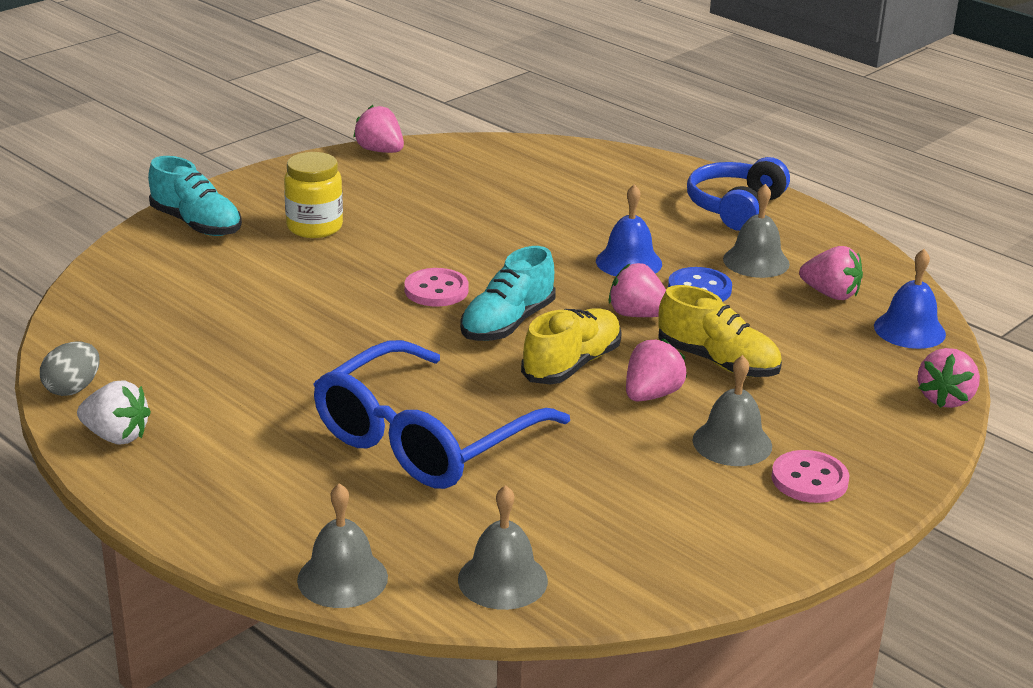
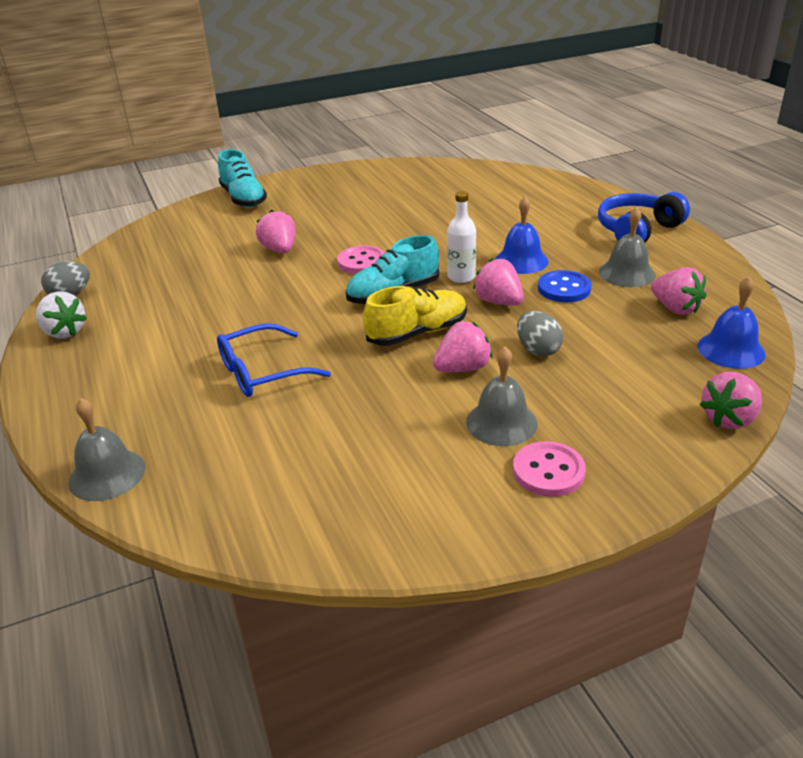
camera: 25 degrees right, 5 degrees up
(314, 227) = (316, 209): yellow jar -> none
(380, 151) = (401, 165): pink strawberry -> pink strawberry (279, 250)
(426, 438) = (263, 372): blue glasses -> blue glasses, size x0.59
(502, 580) = (221, 505): grey bell -> none
(573, 292) = (461, 277): none -> white bottle
(717, 362) = (538, 350): yellow shoe -> grey egg

